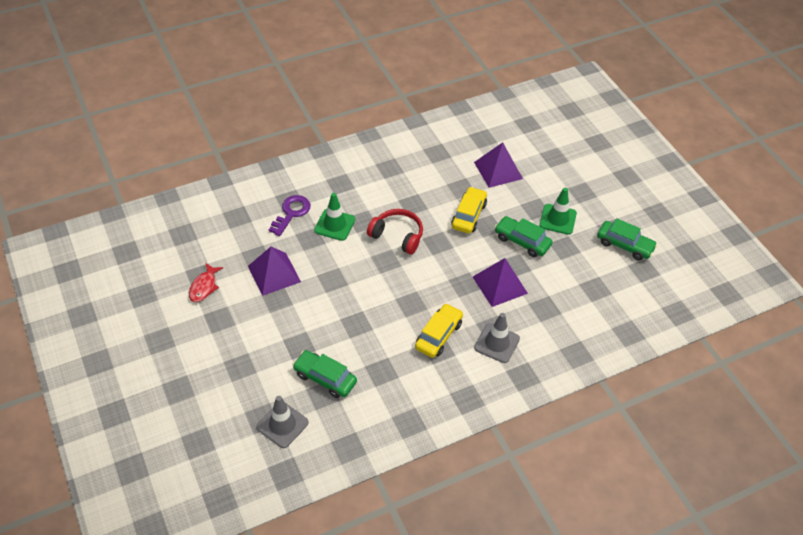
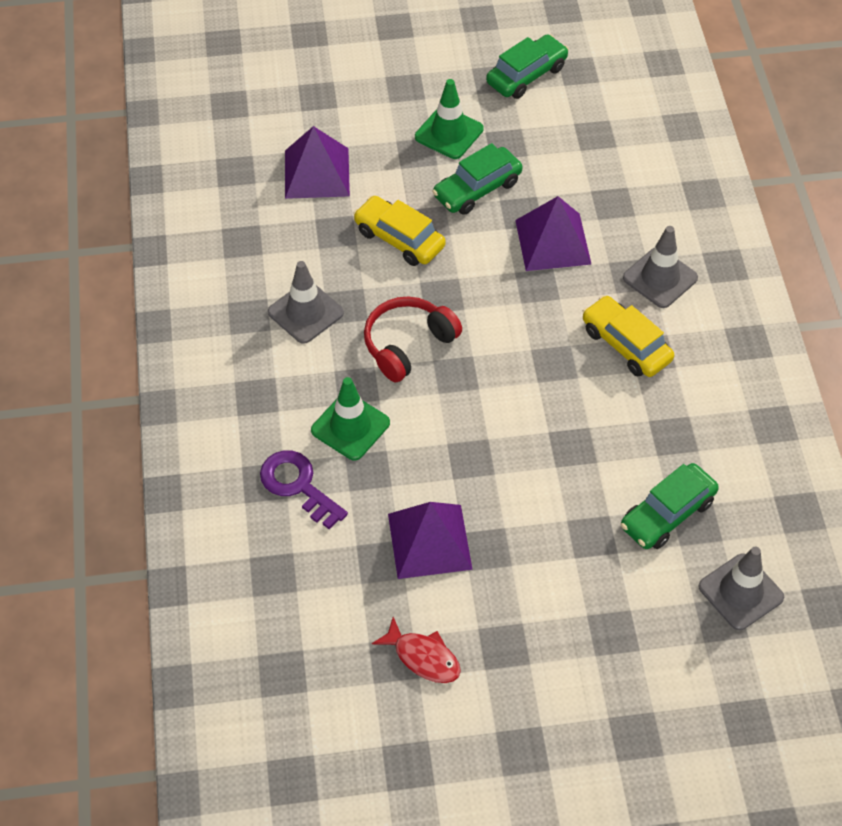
camera: 70 degrees left, 5 degrees up
(401, 189) = (305, 312): none -> grey traffic cone

